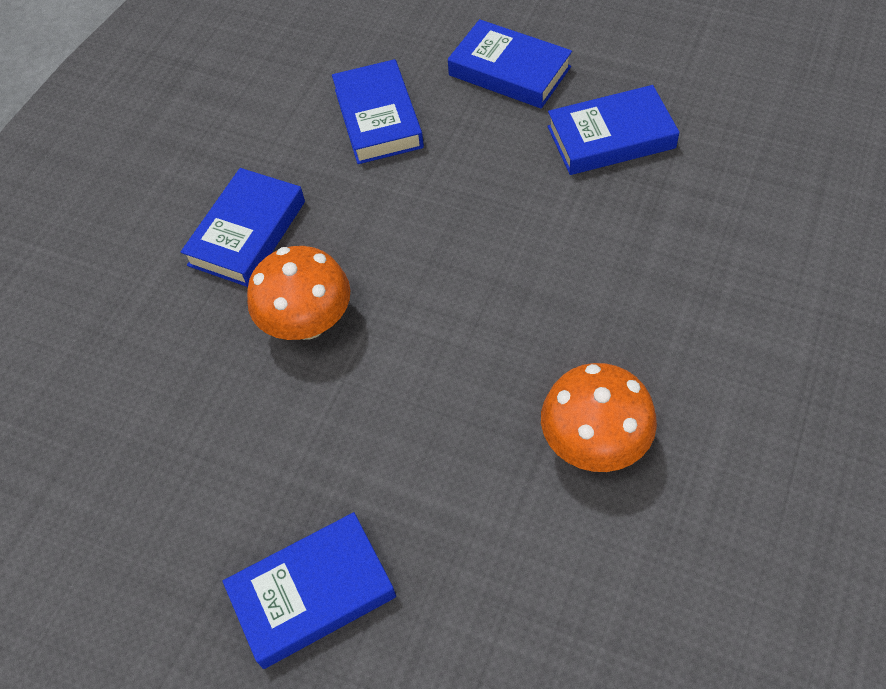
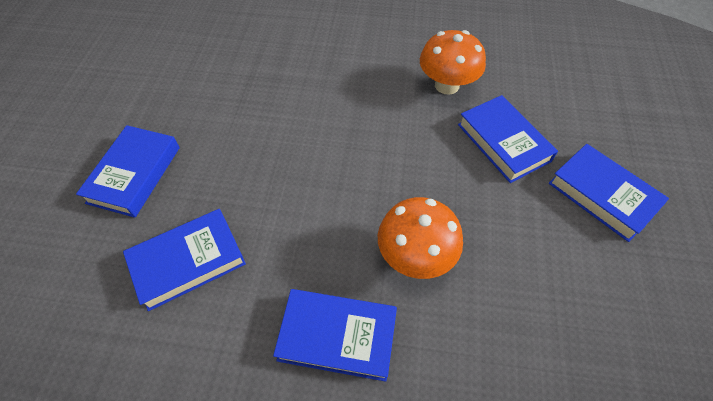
camera: 110 degrees left, 0 degrees up
(611, 137) = (209, 105): blue book -> blue book (503, 142)

